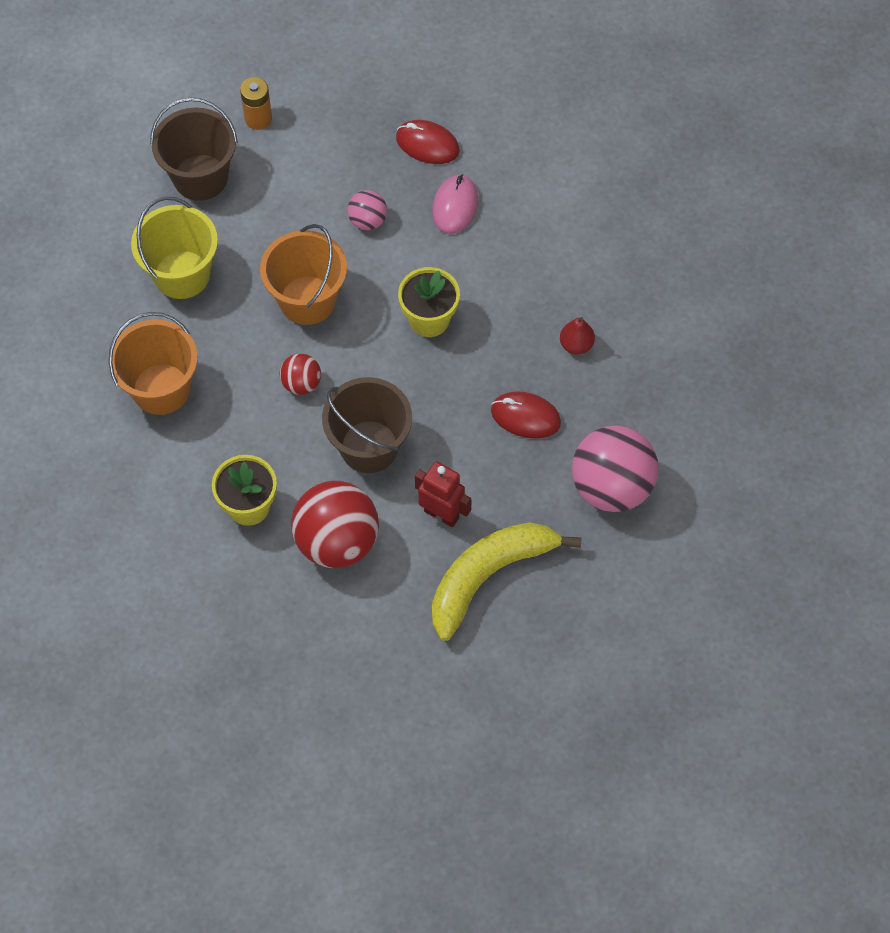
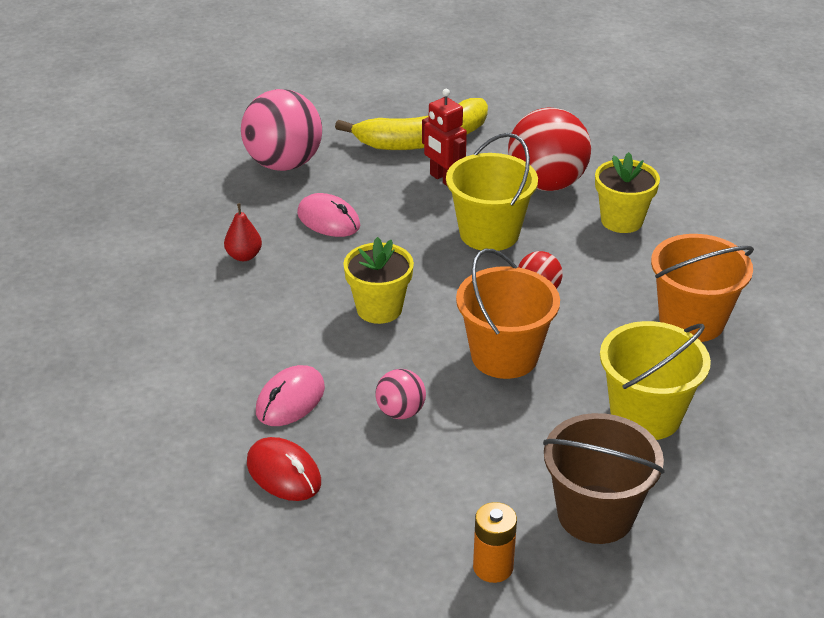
camera: 160 degrees left, 25 degrees down
(369, 446) = (489, 233): brown bucket -> yellow bucket
(525, 416) = (328, 220): red mouse -> pink mouse

